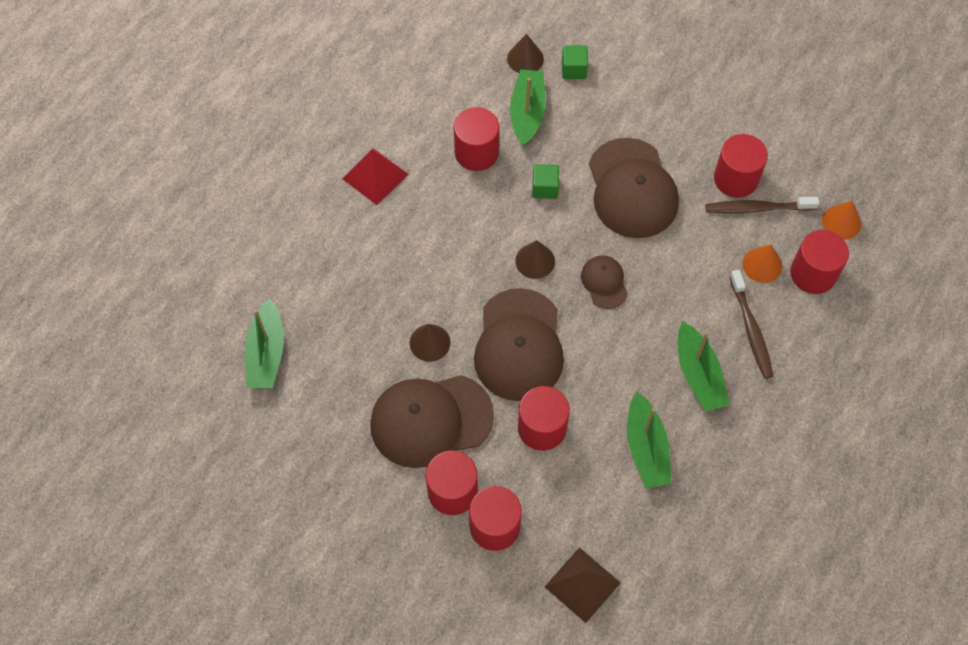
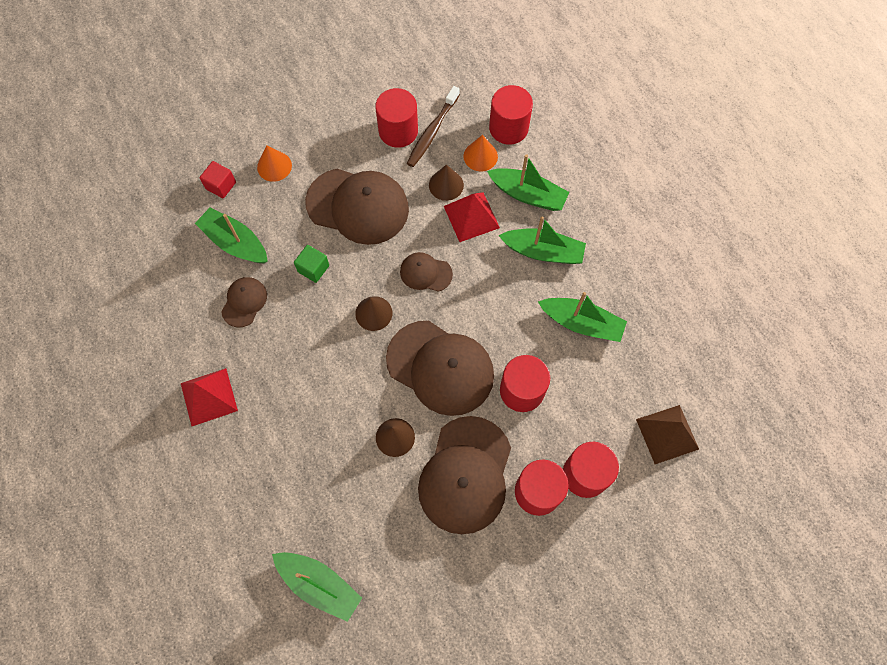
camera: 60 degrees left, 5 degrees up
(476, 152) = (244, 302): red cylinder -> brown cap
(525, 58) = (183, 215): brown cone -> brown cone (446, 185)
(574, 69) = (221, 185): green cube -> red cube
(690, 291) = (471, 217): none -> red pyramid
(751, 329) = (528, 195): brown toothbrush -> green boat
(841, 222) = (479, 85): orange cone -> orange cone (274, 166)

